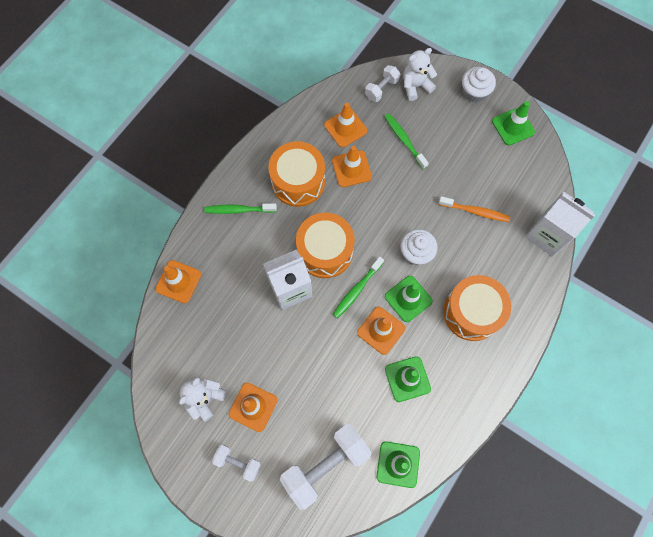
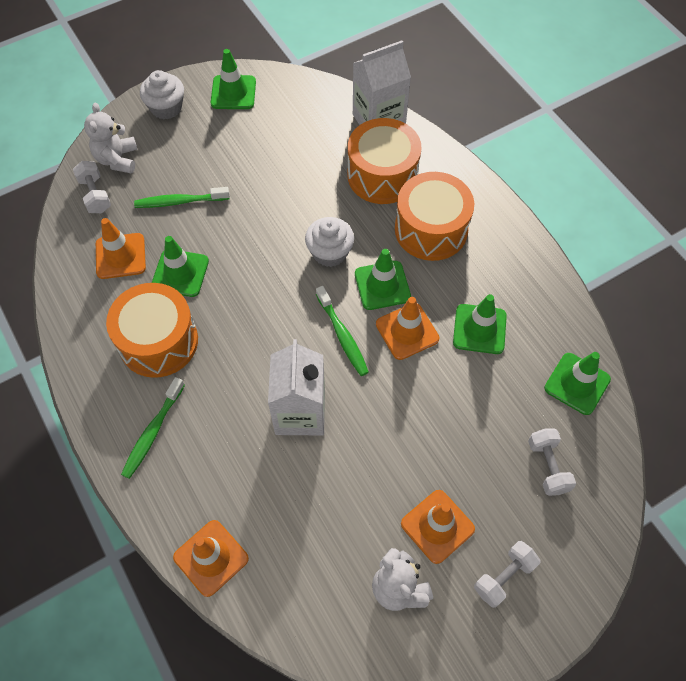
camera: 65 degrees left, 10 degrees down
(325, 251) = (272, 350): orange drum -> orange drum (382, 175)
(325, 465) = (547, 466): white dumbbell -> white dumbbell, size x0.52
(351, 169) = (180, 273): orange traffic cone -> green traffic cone
(475, 211) = (313, 172): orange toothbrush -> none

